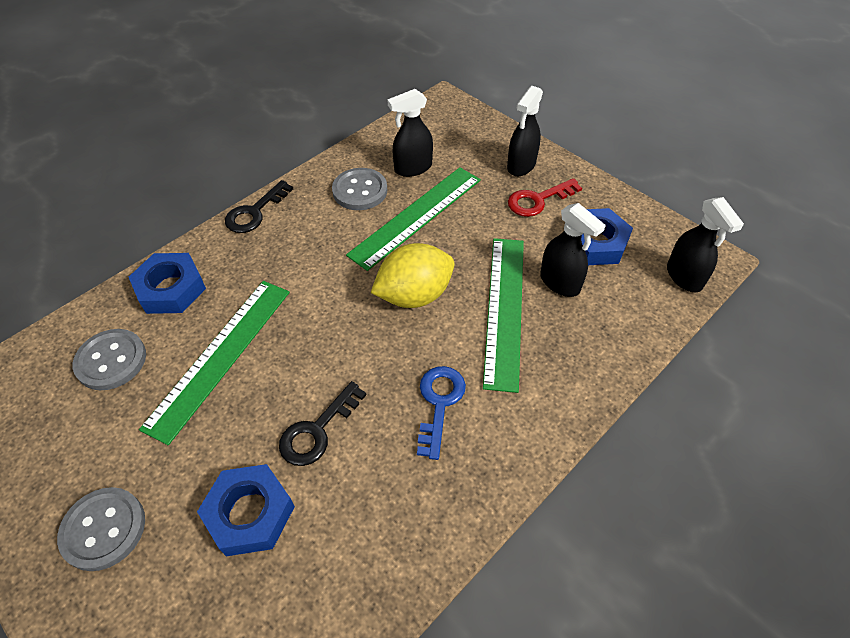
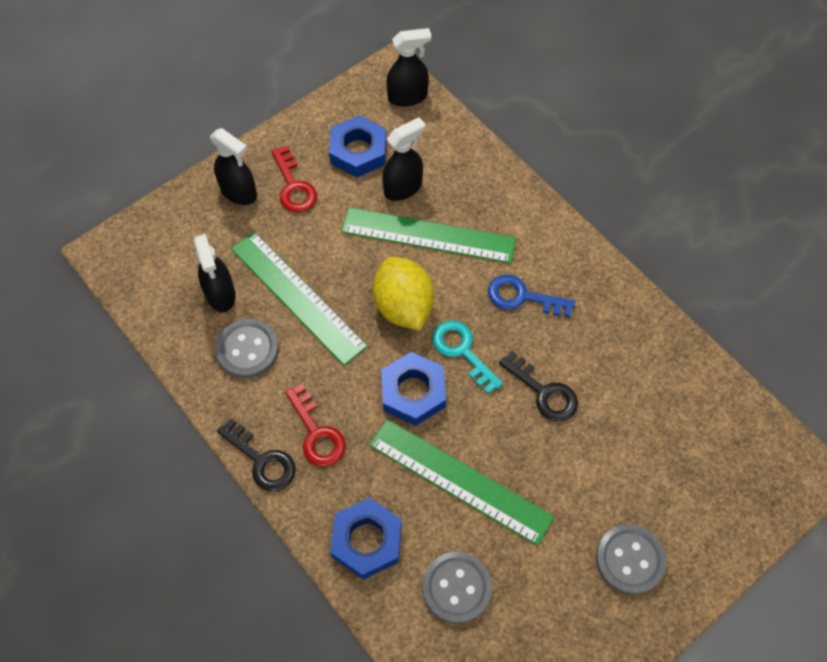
camera: 85 degrees left, 10 degrees up
(249, 513) = (616, 443): blue nut -> blue nut (413, 392)
(278, 244) = (316, 433): none -> red key
(365, 349) = (462, 351): none -> turquoise key

